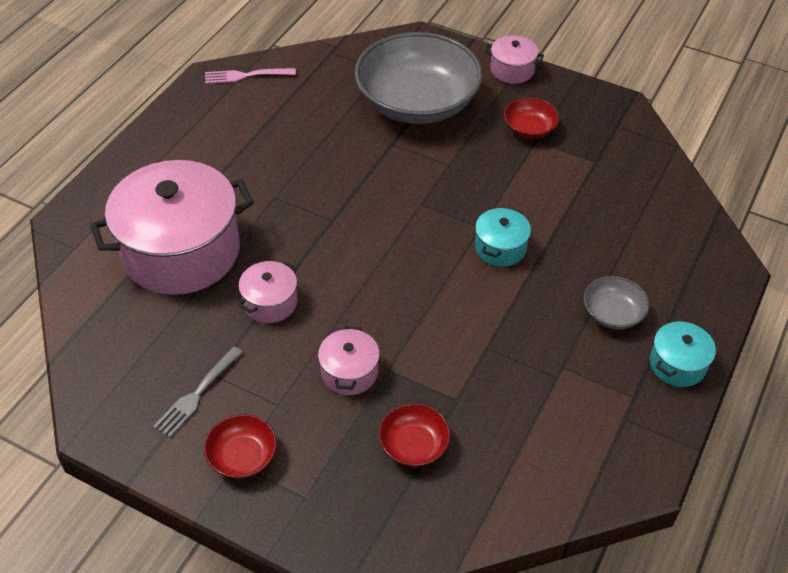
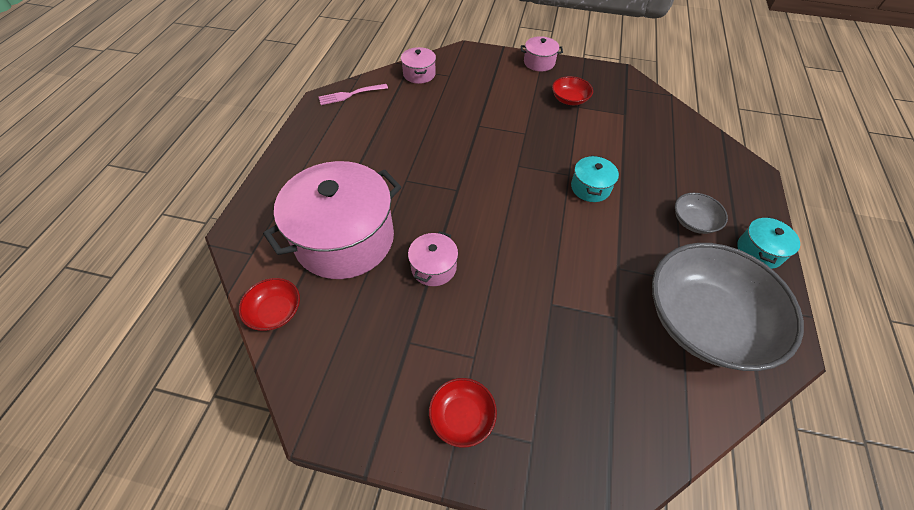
camera: 15 degrees left, 5 degrees up
(197, 393) = (401, 364): grey fork -> none
(349, 372) = (521, 314): pink pot -> pink pot (419, 74)
(413, 445) = (601, 368): red bowl -> red bowl (275, 311)
(417, 103) = (484, 94): grey bowl -> grey bowl (704, 320)

